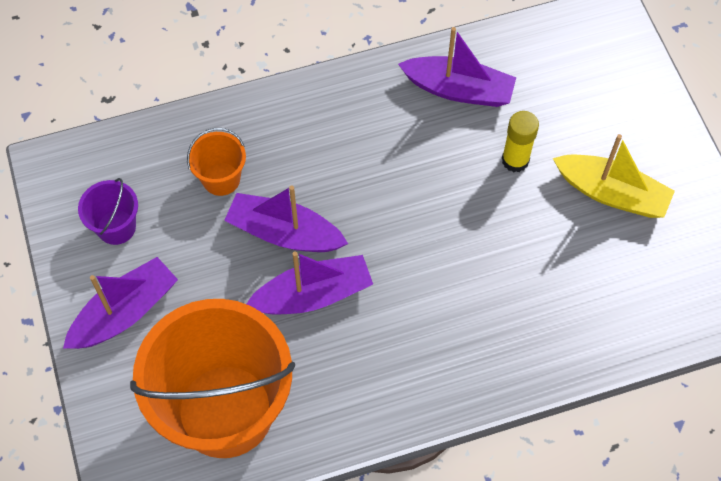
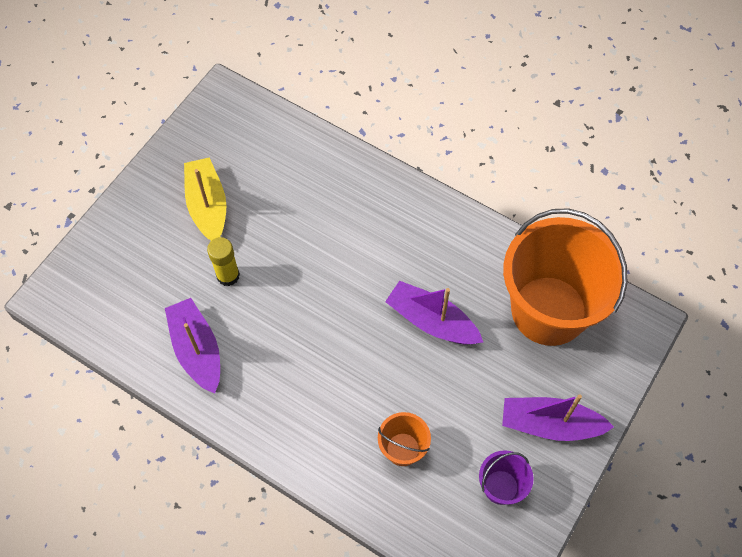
camera: 130 degrees left, 0 degrees up
(284, 233) = (405, 373): purple boat -> none

